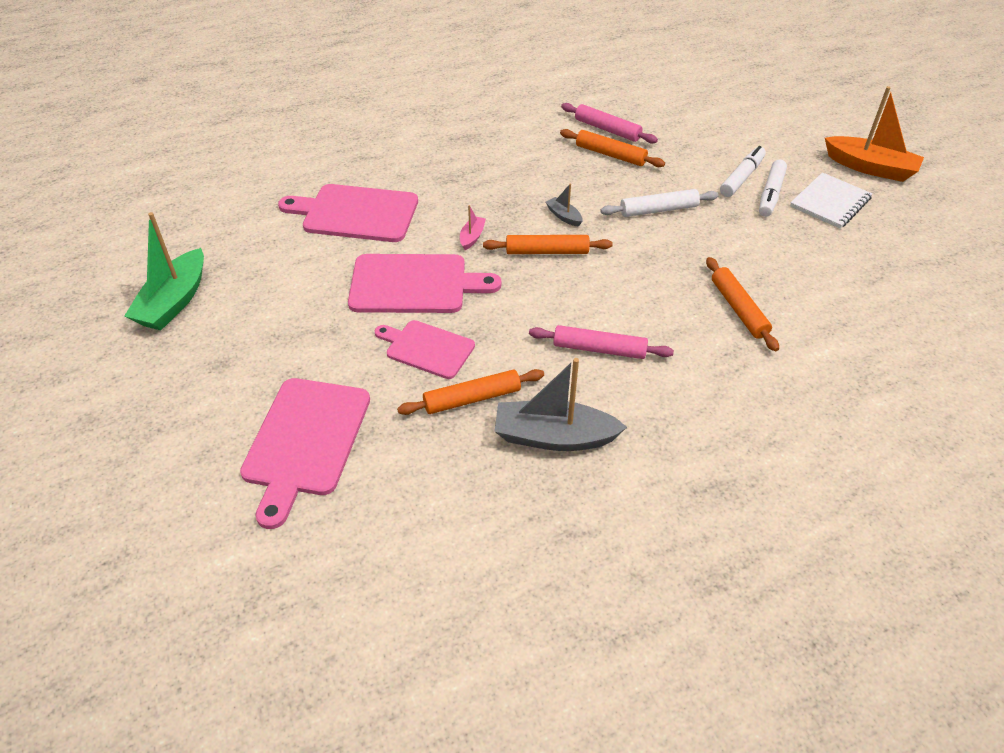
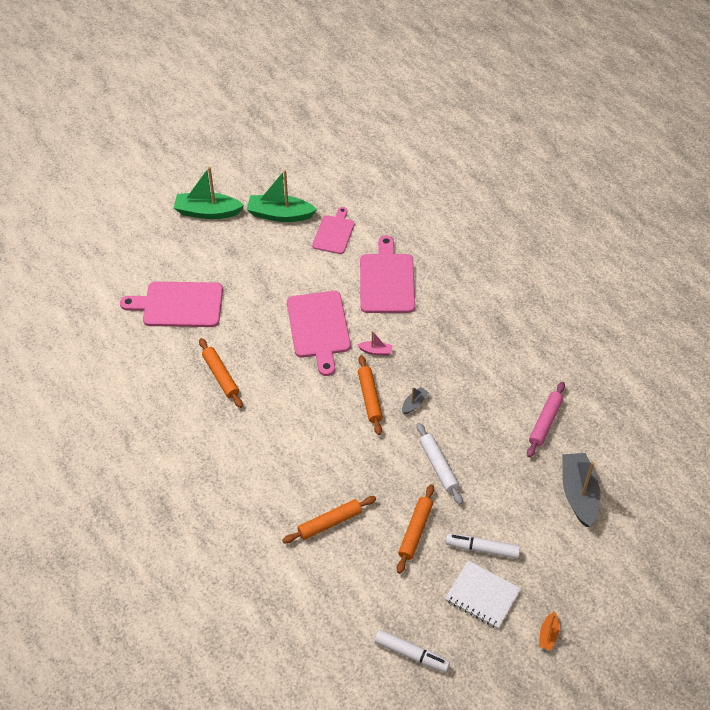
camera: 80 degrees right, 5 degrees up
(114, 387) = (208, 212): none -> green boat
(427, 348) = (260, 346): pink cutting board -> pink cutting board (334, 233)
(554, 437) = (195, 422): grey boat -> grey boat (578, 494)
(599, 349) = (274, 439): pink rolling pin -> none
(610, 154) = (507, 427): orange rolling pin -> orange rolling pin (415, 531)
(742, 177) = (501, 527): white marker -> white marker (411, 654)
(870, 167) = (548, 634): orange boat -> orange boat, size x0.47

